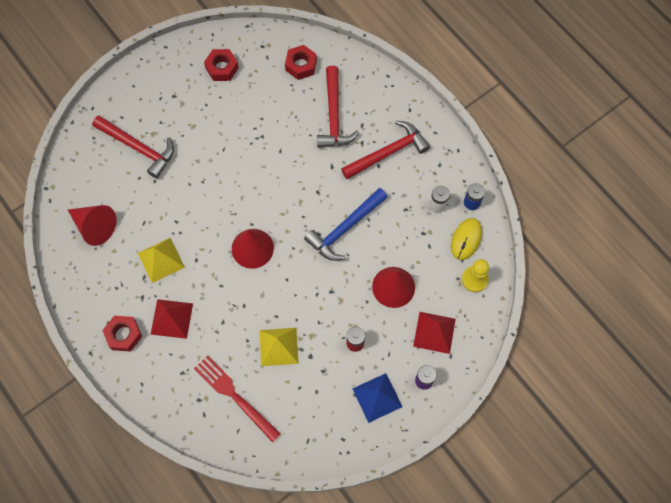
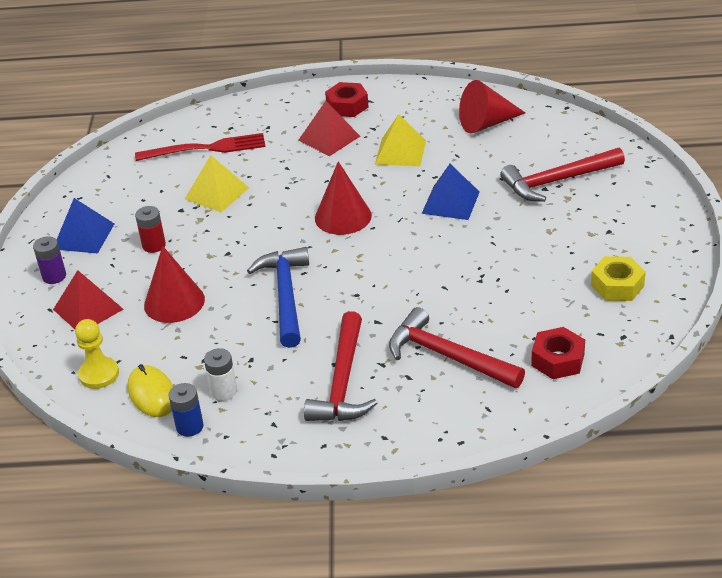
camera: 130 degrees right, 30 degrees down
(198, 195) = (450, 202): none -> blue pyramid
(222, 68) = (617, 285): red nut -> yellow nut

